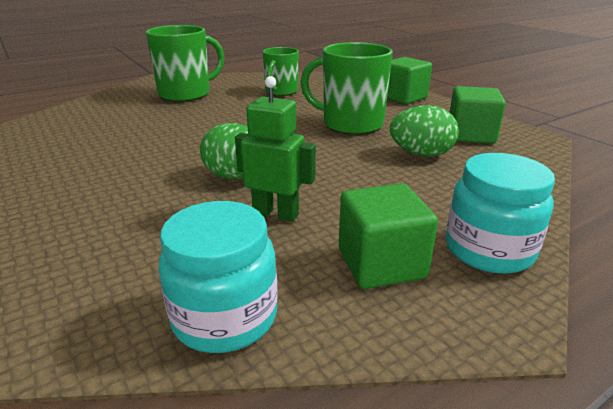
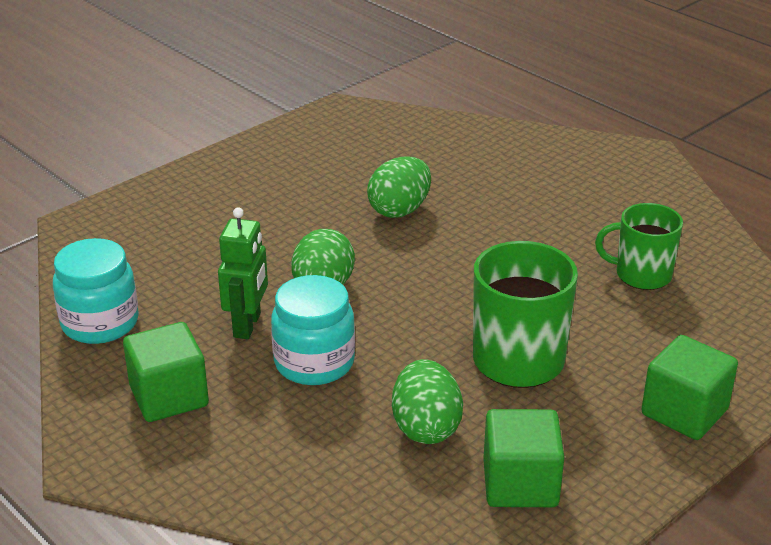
camera: 80 degrees right, 5 degrees up
(149, 141) = (399, 210): none -> green egg
(186, 94) = (581, 194): green mug -> none
(488, 250) = (196, 468): turquoise jar -> turquoise jar (314, 362)

